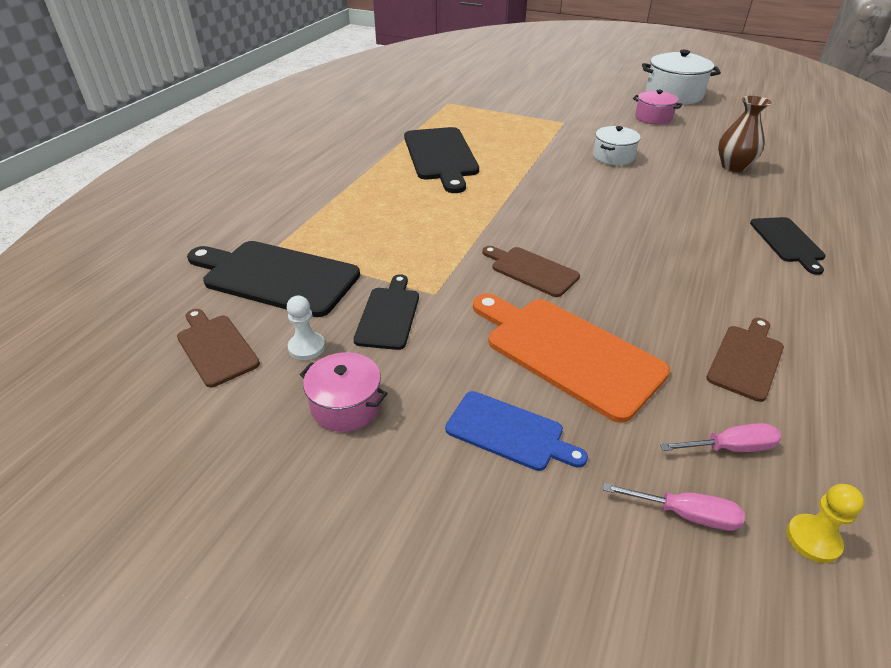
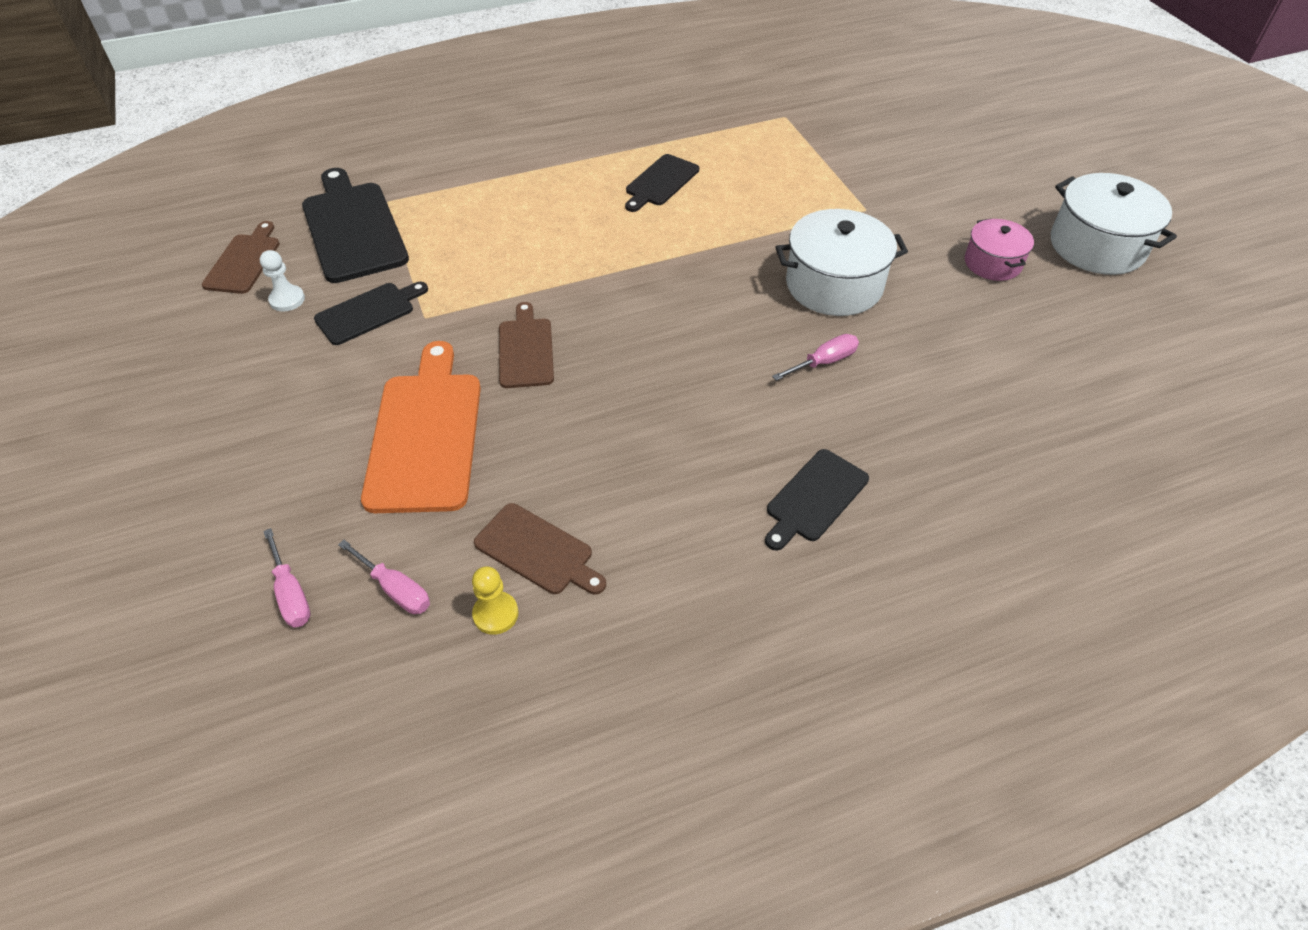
camera: 45 degrees right, 10 degrees up
(346, 405) = (245, 359): pink pot -> none
(441, 156) = (660, 182): black cutting board -> black cutting board, size x0.58
(509, 432) = (294, 454): blue cutting board -> none
(613, 156) = (834, 285): white pot -> white pot, size x1.67
(675, 188) = (824, 362): none -> pink screwdriver
(733, 166) = (953, 383): brown vase -> none
(746, 359) = (537, 551): brown cutting board -> brown cutting board turned 45 degrees clockwise
(813, 539) = (328, 681): yellow pawn -> yellow pawn (495, 614)

